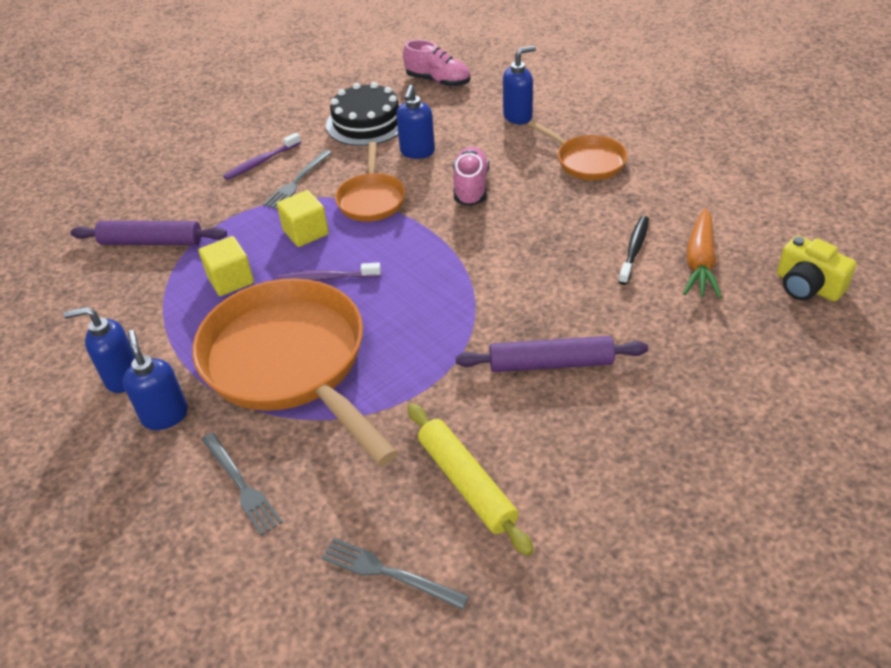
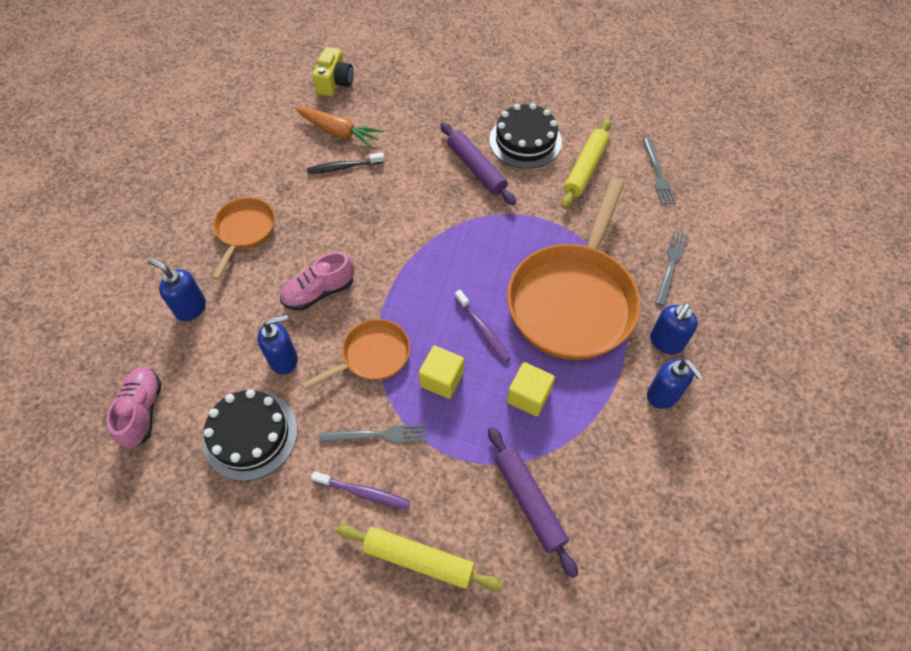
camera: 125 degrees left, 15 degrees up
(185, 173) = (418, 559): none -> yellow rolling pin
(568, 439) = (525, 141): none -> black cake
(700, 263) = (339, 132): orange carrot -> orange carrot turned 45 degrees clockwise

